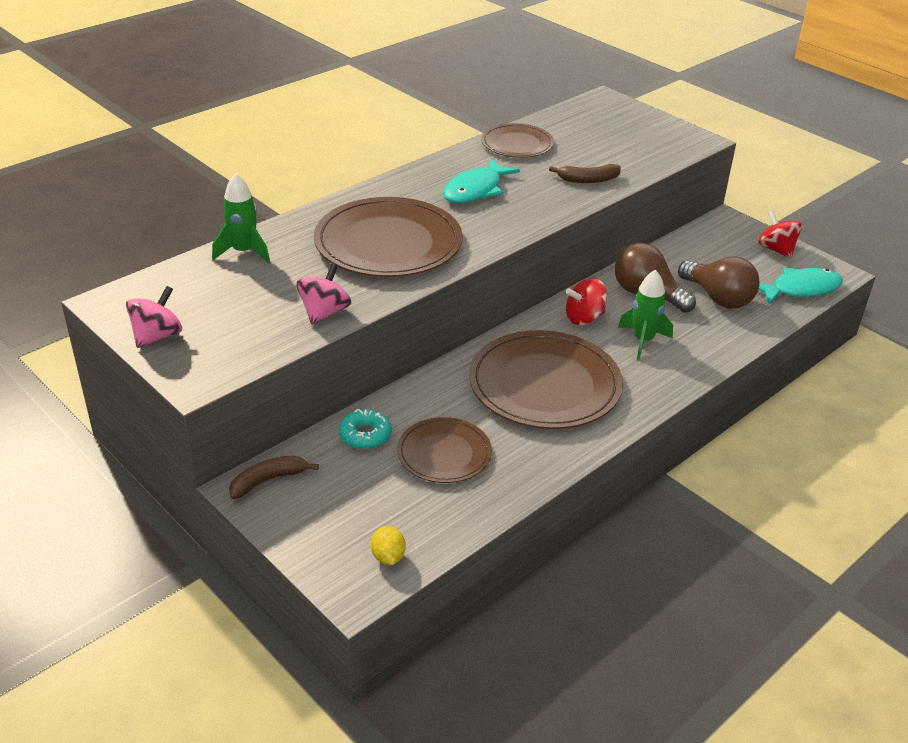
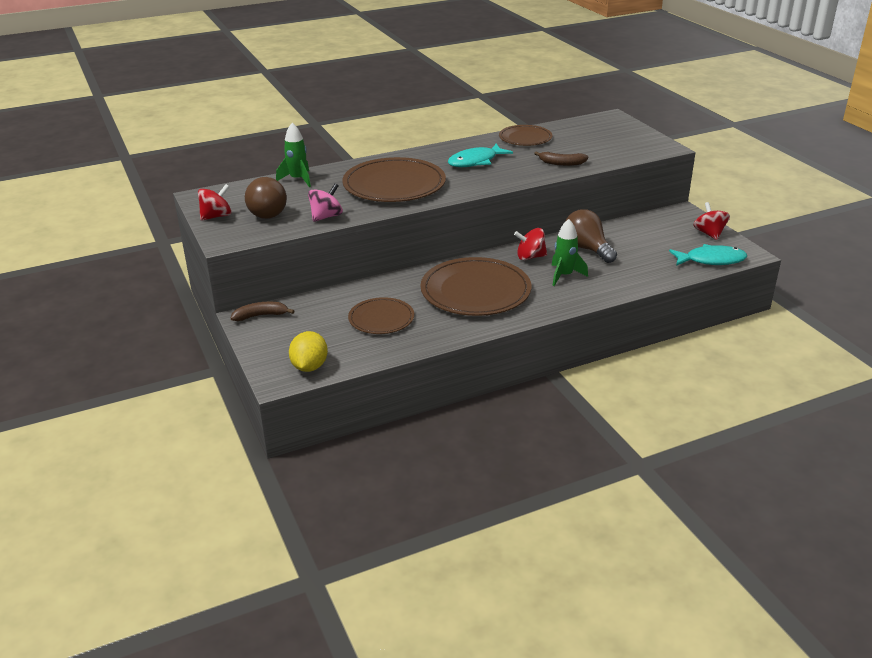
camera: 20 degrees right, 5 degrees down
(157, 336) = (216, 216): pink spinning top -> red spinning top
(365, 435) = (336, 301): turquoise donut -> none
(388, 557) = (309, 367): yellow lemon -> yellow lemon, size x1.62
(718, 298) = (640, 258): brown light bulb -> brown light bulb (265, 212)

